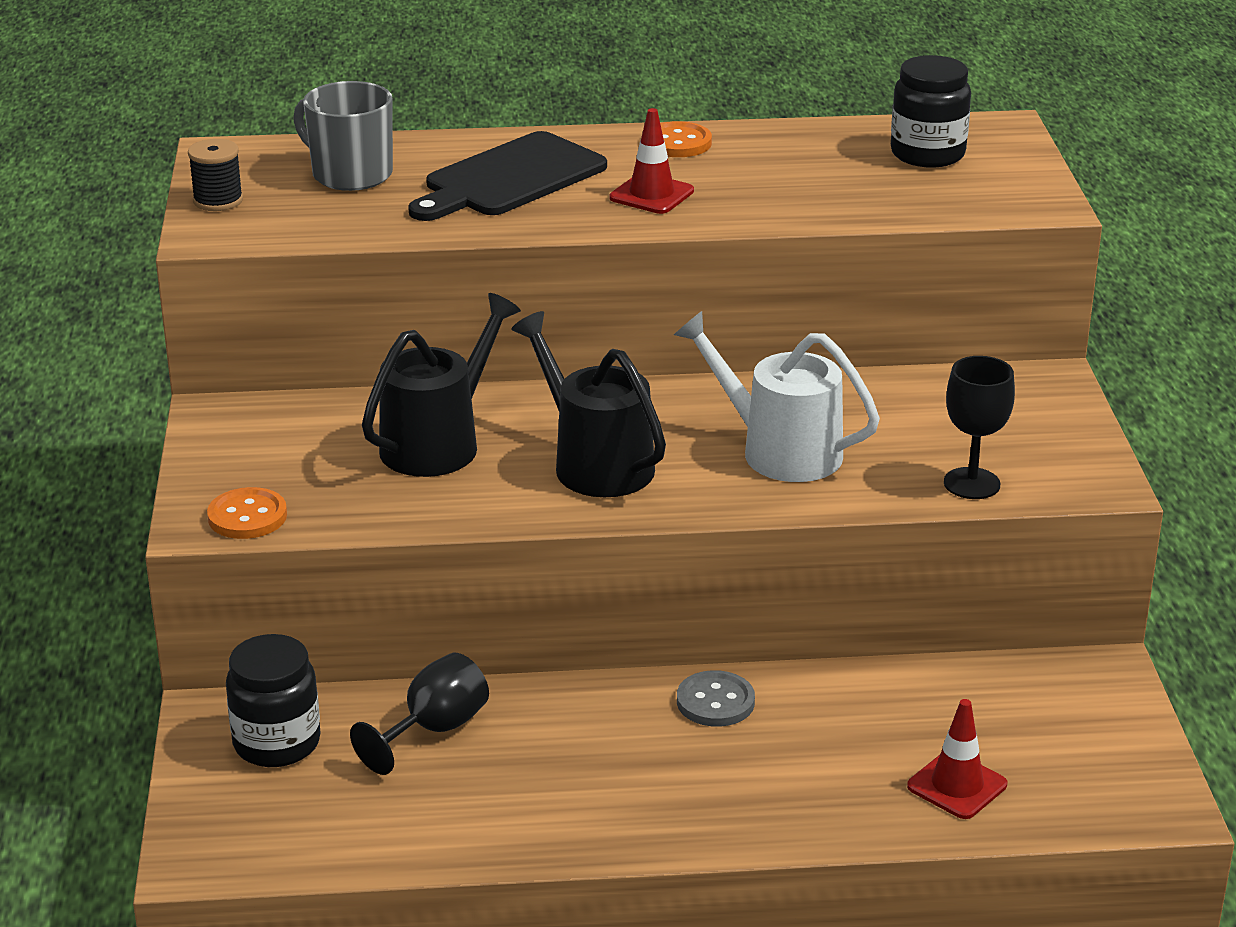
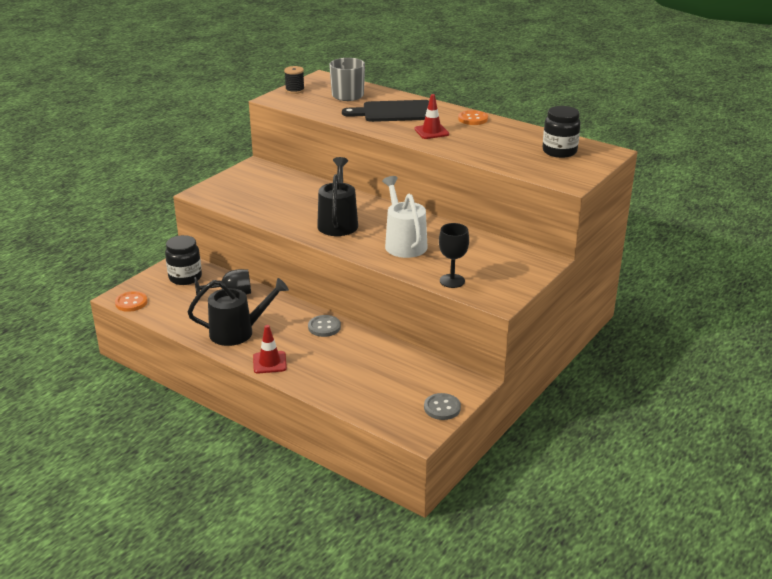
camera: 40 degrees right, 0 degrees up
(247, 516) = (215, 196): orange button -> orange button (131, 302)
(438, 443) = (301, 198): black watering can -> black watering can (237, 332)
(957, 785) = (359, 390): red traffic cone -> red traffic cone (269, 362)
(1127, 741) = (442, 408): none -> grey button

